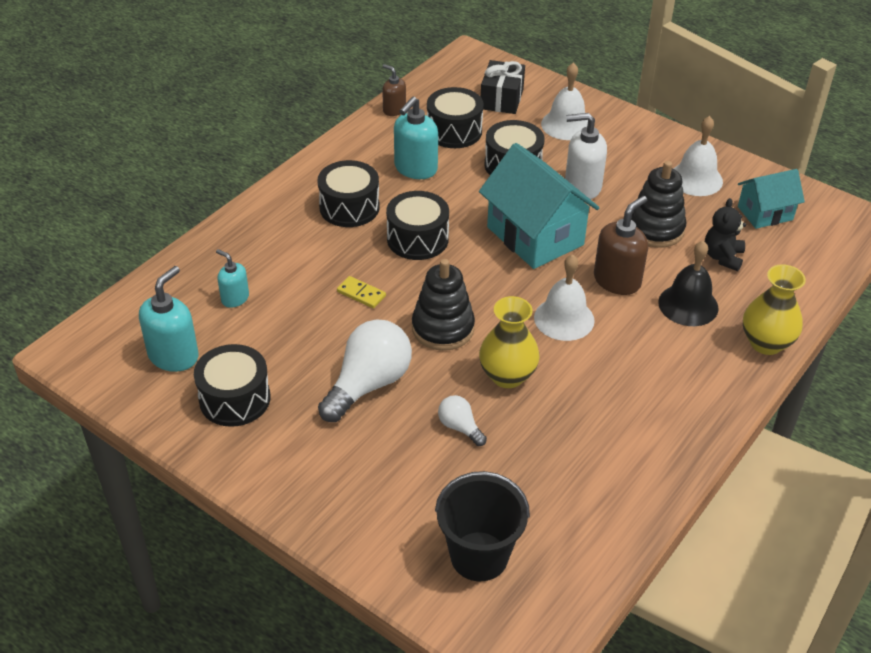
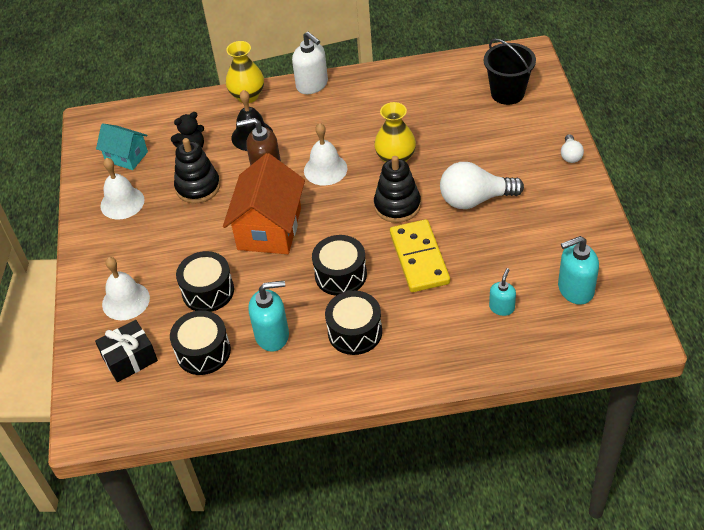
camera: 130 degrees left, 5 degrees up
(235, 298) = (502, 307): turquoise soap dispenser -> turquoise soap dispenser turned 150 degrees counterclockwise
(235, 399) = (559, 237): black drum -> none
(361, 294) = (419, 258): yellow domino -> yellow domino, size x2.26
(394, 110) = (216, 408): brown soap dispenser -> none
(460, 427) = (451, 149): white light bulb -> white light bulb (570, 155)
(535, 236) = (269, 229): turquoise house -> orange house
(582, 187) = (192, 243): white soap dispenser -> white soap dispenser (312, 85)

